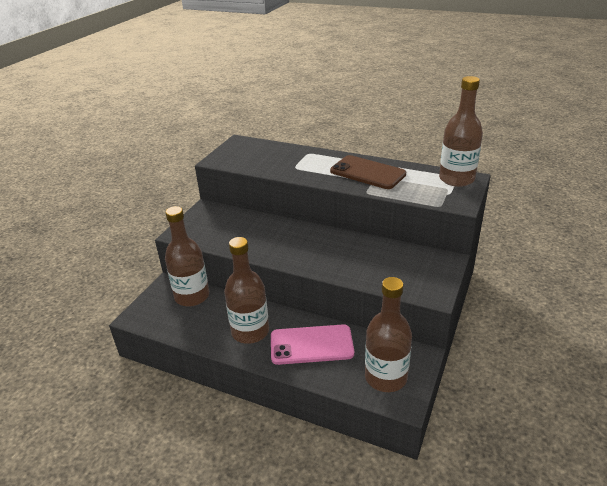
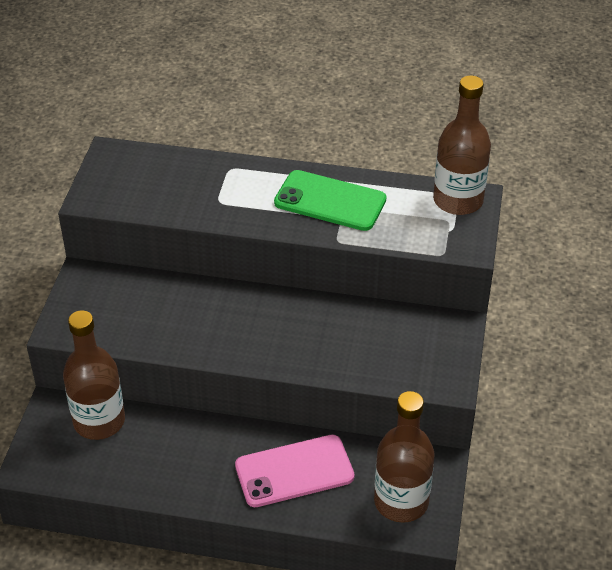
camera: 15 degrees left, 10 degrees up
(250, 331) = (204, 465): brown bottle -> none
(367, 173) = (330, 201): brown phone -> green phone

